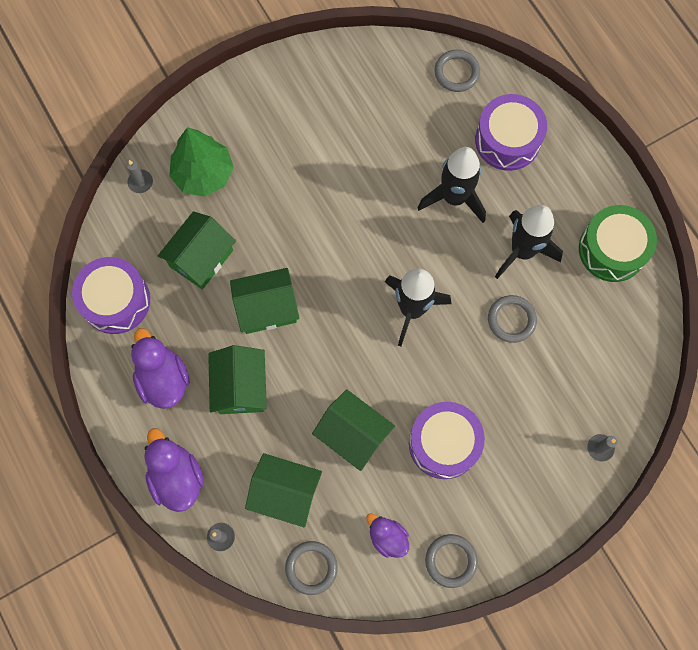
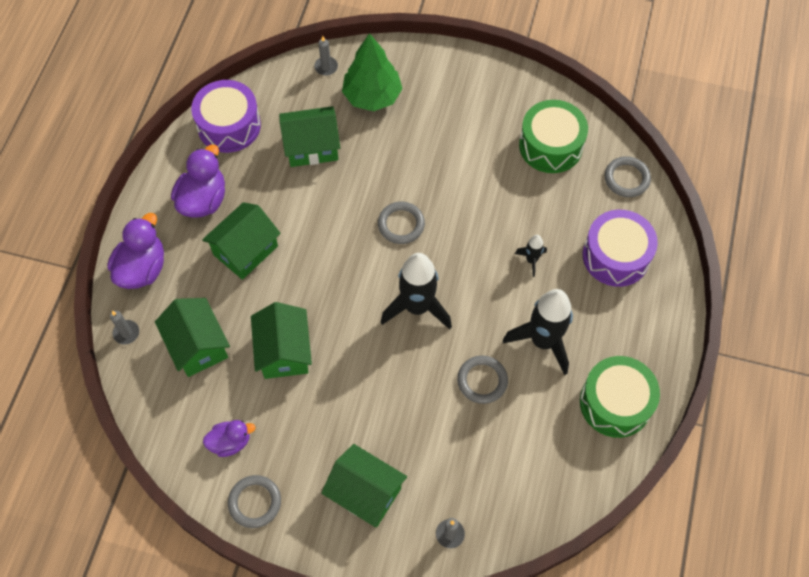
camera: 45 degrees right, 10 degrees down
(267, 308) = (319, 216): green house -> green house (365, 493)
(311, 568) = (159, 411): grey ring -> grey ring (401, 224)
(378, 94) = (550, 145): none -> green drum
(387, 537) = (230, 442): purple duck -> purple duck turned 75 degrees clockwise
(444, 443) = (339, 418): purple drum -> none
(454, 198) = (531, 260): black rocket -> black rocket, size x0.47

